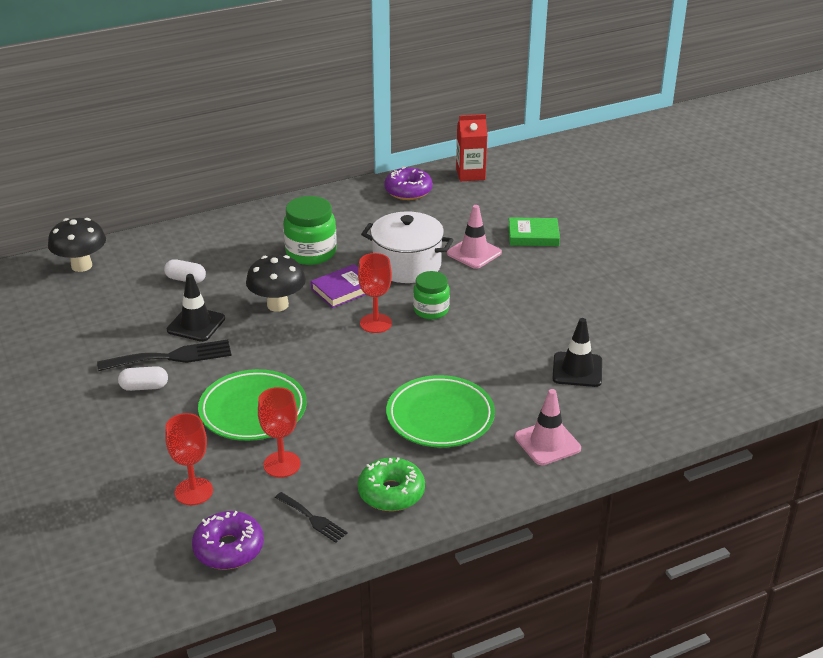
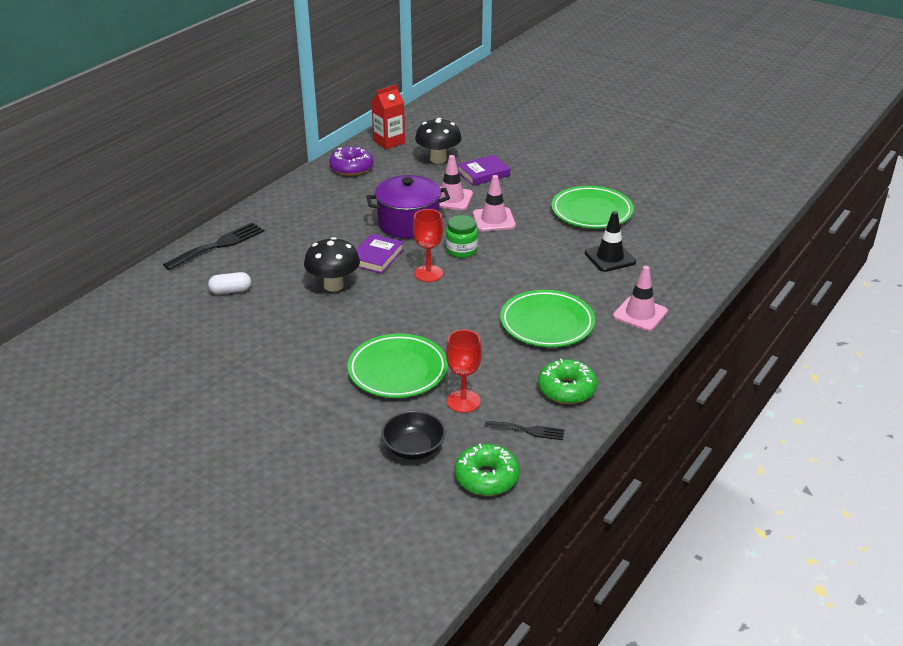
camera: 30 degrees left, 0 degrees up
(81, 266) = (118, 310): black mushroom -> black mushroom (438, 159)
(144, 387) = (285, 386): white capsule -> none
(172, 357) = (284, 355): black fork -> black fork (218, 245)
(194, 491) = (413, 448): red goblet -> black bowl
(196, 324) = (278, 323): black traffic cone -> none
(229, 548) = (486, 477): purple donut -> green donut
(311, 253) = (319, 237): green jar -> none
(407, 265) = (408, 223): white pot -> purple pot
(495, 288) = (494, 220): none -> pink traffic cone
(533, 236) = (483, 174): green book -> purple book
(608, 313) = (591, 212): none -> green plate

